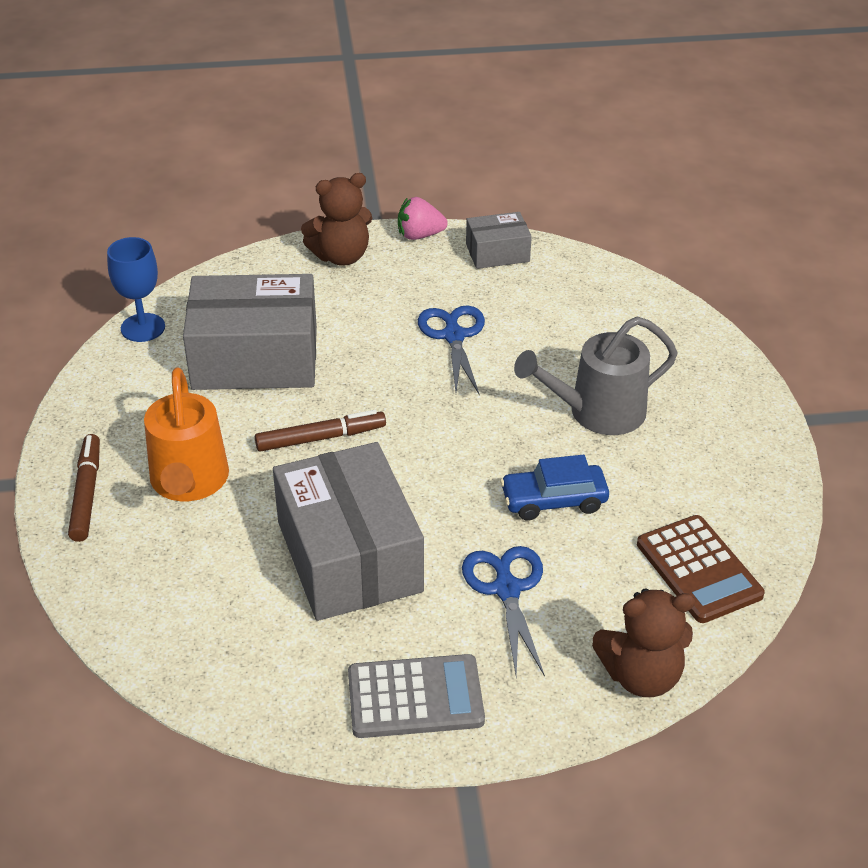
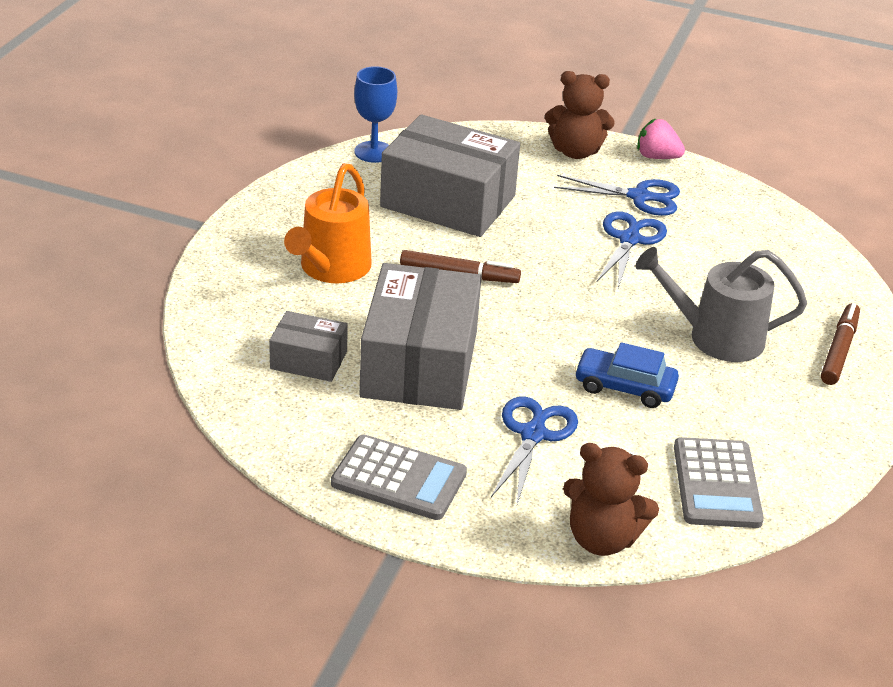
camera: 25 degrees right, 5 degrees down
(86, 493) = (248, 249): brown marker -> brown marker (839, 350)
(433, 285) = (640, 197): none -> blue scissors
(497, 253) = (717, 191): grey box -> grey box (308, 360)
(698, 569) = (716, 484): brown calculator -> grey calculator

